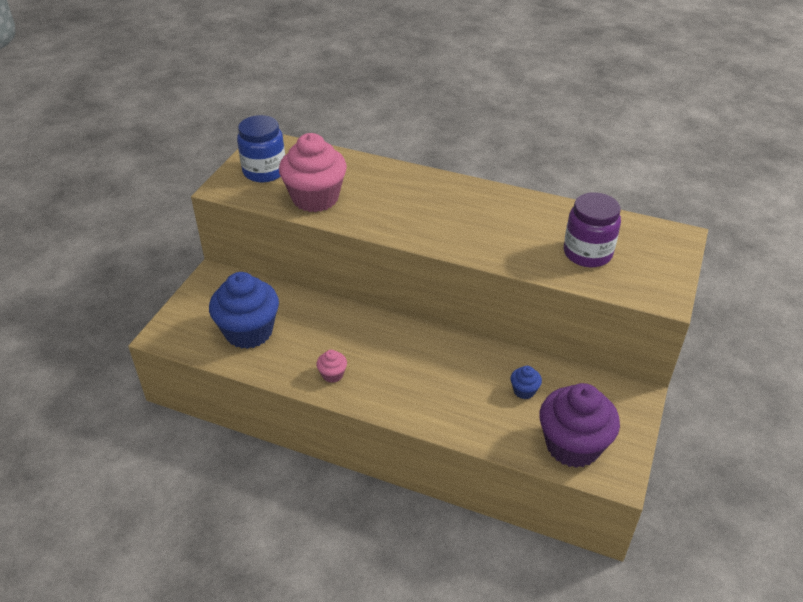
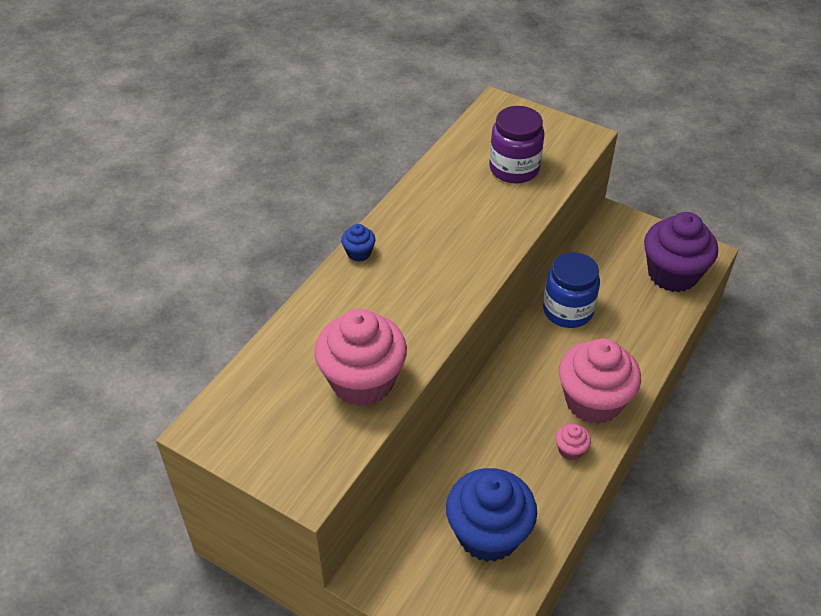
camera: 80 degrees left, 5 degrees up
(264, 171) = (281, 435): blue jar -> blue jar (567, 311)
(387, 387) = (593, 401): none -> pink cupcake
(524, 391) = (605, 293): blue cupcake -> blue cupcake (359, 253)

